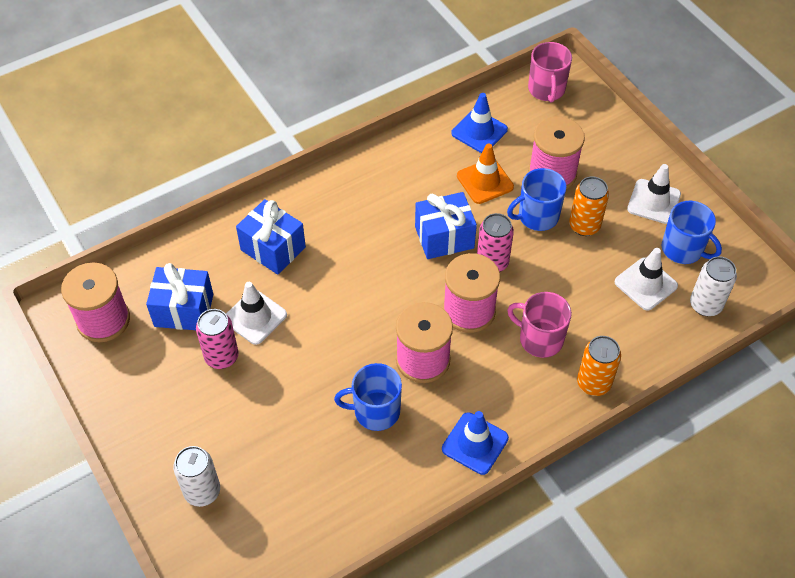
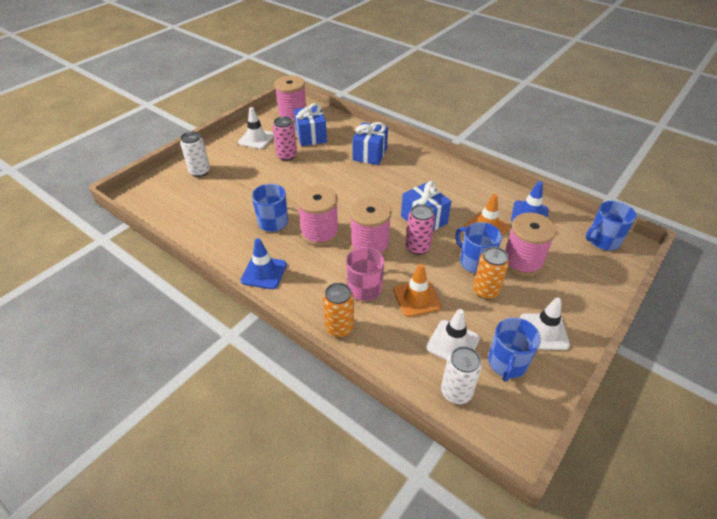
camera: 70 degrees right, 10 degrees down
(255, 317) = (318, 160): white traffic cone -> white traffic cone (256, 139)
(546, 90) = (602, 240): pink mug -> blue mug
(573, 293) = (417, 298): none -> orange traffic cone

